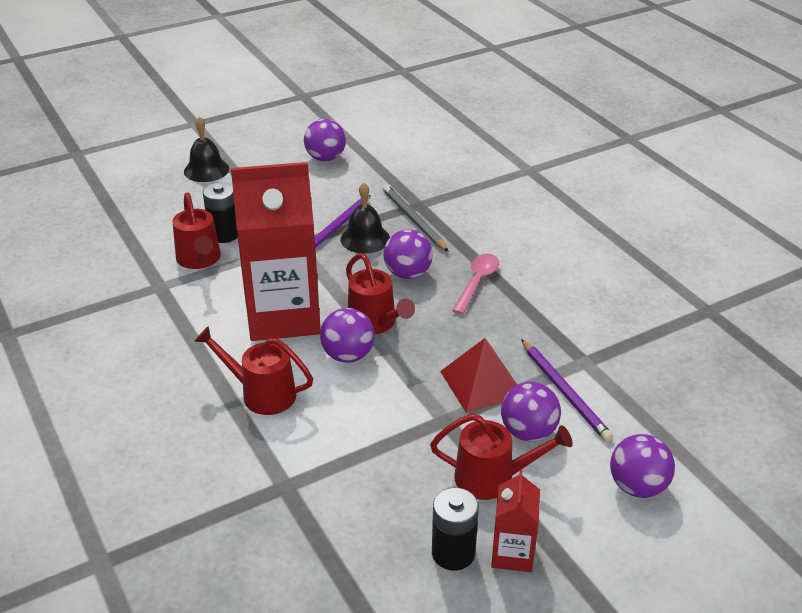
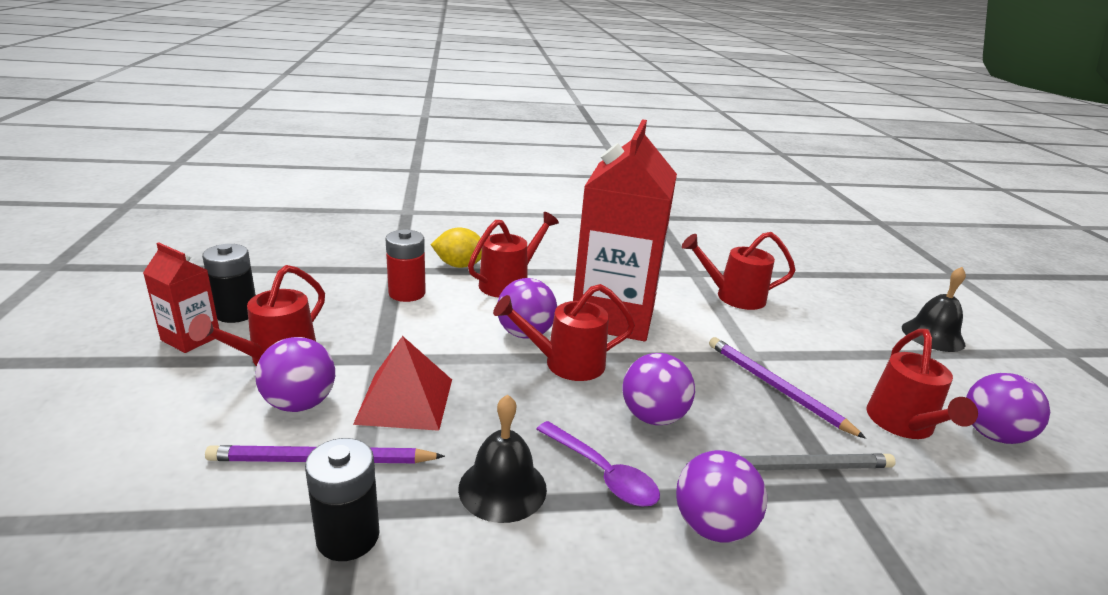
camera: 110 degrees right, 10 degrees down
(224, 234) = (780, 317): black battery -> black battery (348, 537)
(243, 442) = (460, 265): none -> yellow lemon
(330, 454) = (407, 293): none -> red battery
(339, 185) = (904, 425): none -> red watering can
(365, 238) = (750, 407): black bell -> black bell (502, 488)
(477, 282) = (602, 473): pink spoon -> purple spoon
(637, 486) = (126, 449): purple ball -> purple ball (712, 526)

